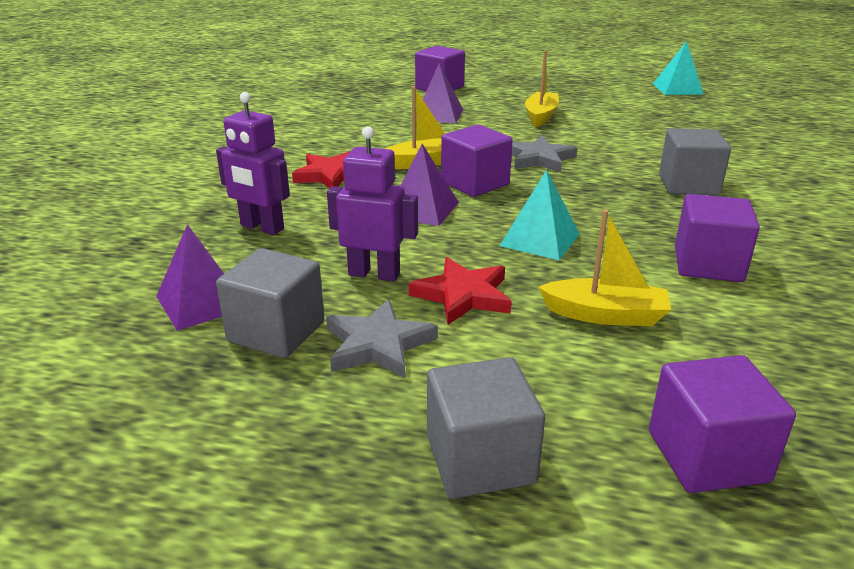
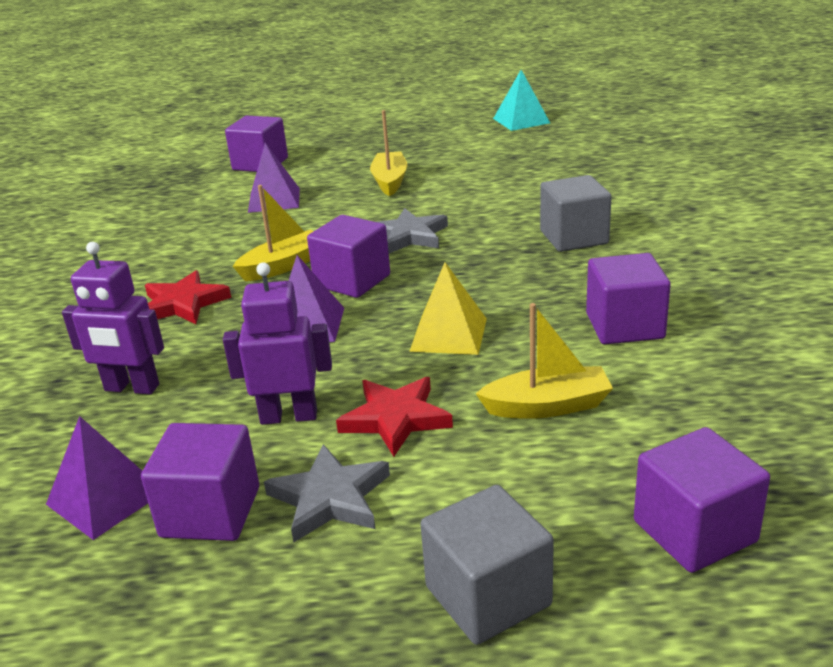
camera: 15 degrees left, 0 degrees up
(276, 332) = (210, 512): grey cube -> purple cube
(540, 239) = (449, 334): turquoise pyramid -> yellow pyramid

